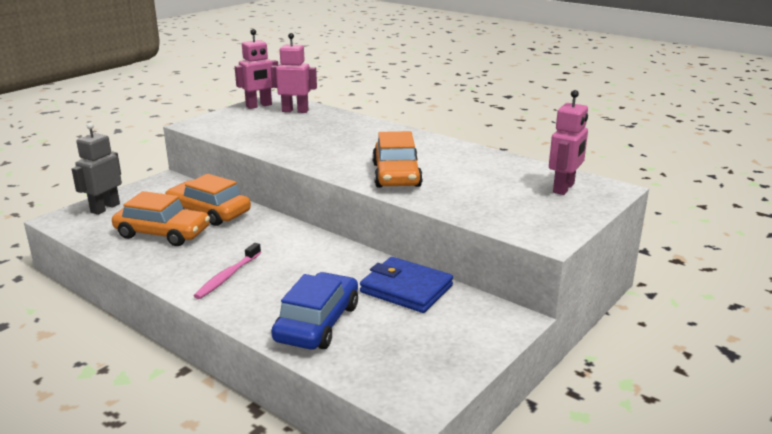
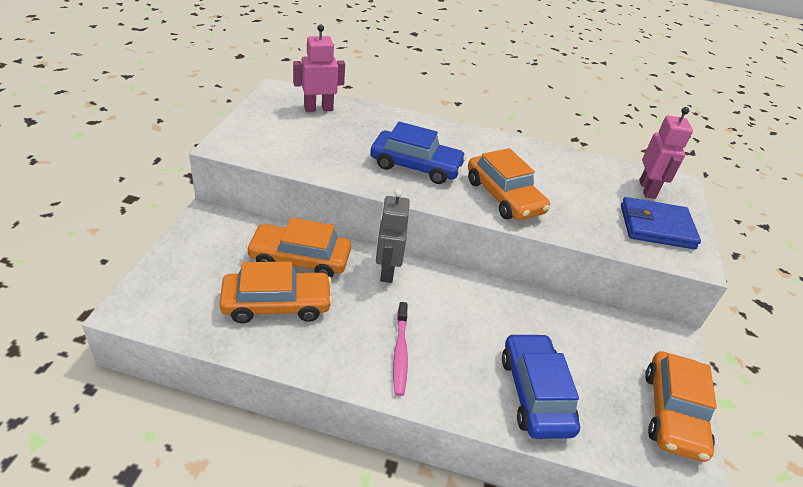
camera: 30 degrees left, 15 degrees up
(105, 208) = (172, 278): grey robot -> grey robot (387, 271)
(259, 106) = (271, 104): pink robot -> none
(337, 149) = (416, 166): none -> blue car
(406, 289) = (569, 324): blue wallet -> blue wallet (656, 227)
(444, 365) = (673, 413): none -> orange car

